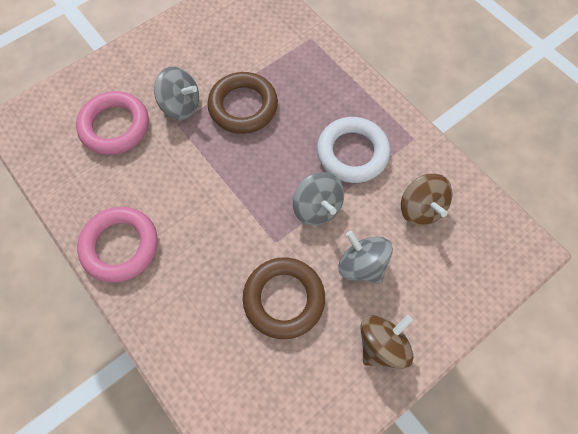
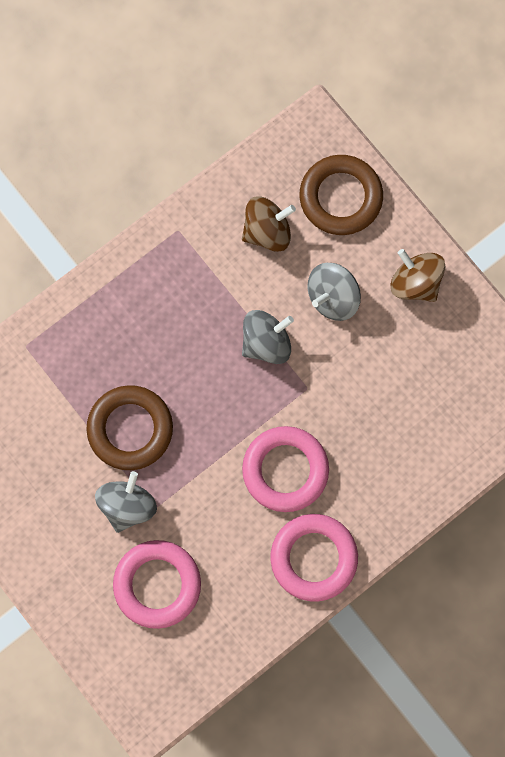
camera: 90 degrees left, 10 degrees up
(201, 223) = (285, 470): none -> pink ring
(284, 299) = (370, 379): brown ring -> brown ring (340, 197)
(352, 153) = (197, 301): white ring -> none

